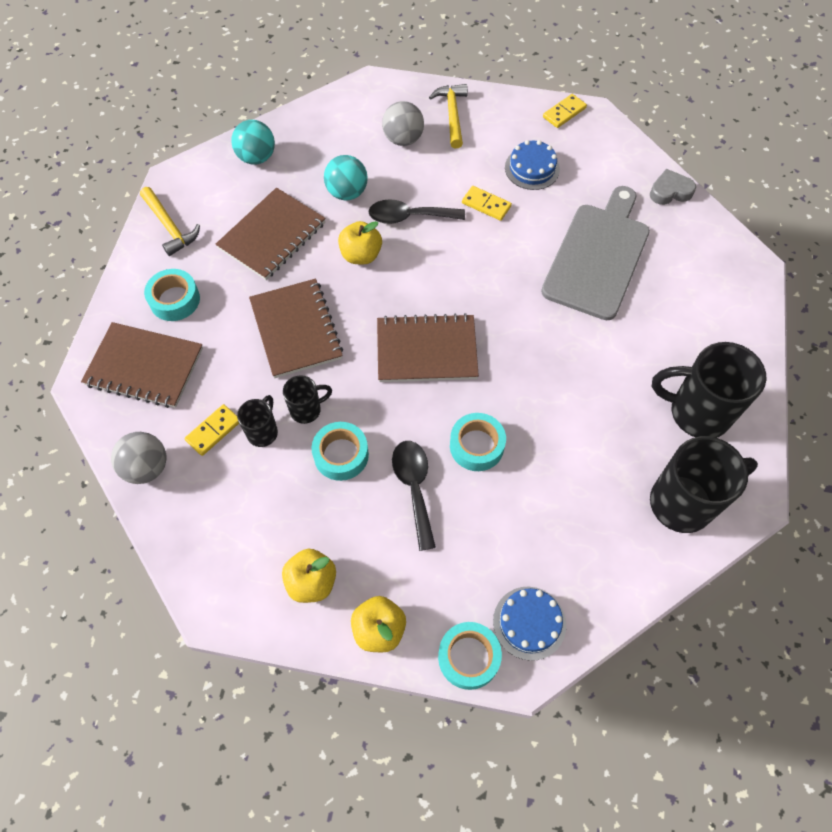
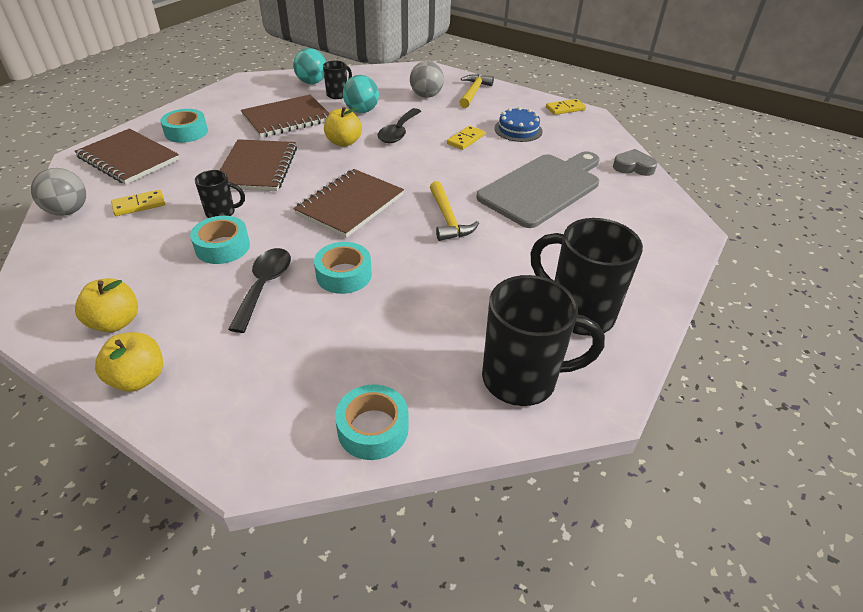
camera: 20 degrees right, 20 degrees down
(170, 227) = (220, 99): yellow hammer -> yellow hammer (448, 219)
(263, 432) = (175, 216): black mug -> black mug (338, 94)
(409, 217) = (398, 132): black spoon -> black spoon turned 90 degrees counterclockwise
(426, 350) = (350, 205): brown notebook -> brown notebook turned 75 degrees counterclockwise
(468, 657) = (201, 433): turquoise tape -> turquoise tape (373, 428)
(486, 205) = (465, 139): yellow domino -> yellow domino turned 75 degrees clockwise
(529, 623) = (286, 426): blue cake -> none

